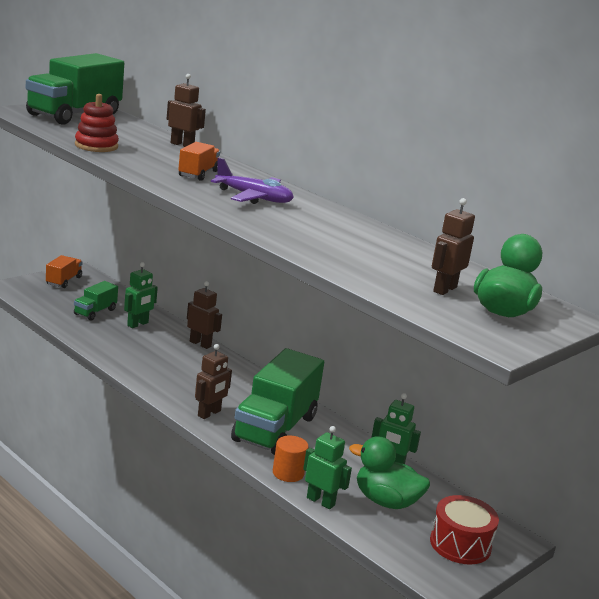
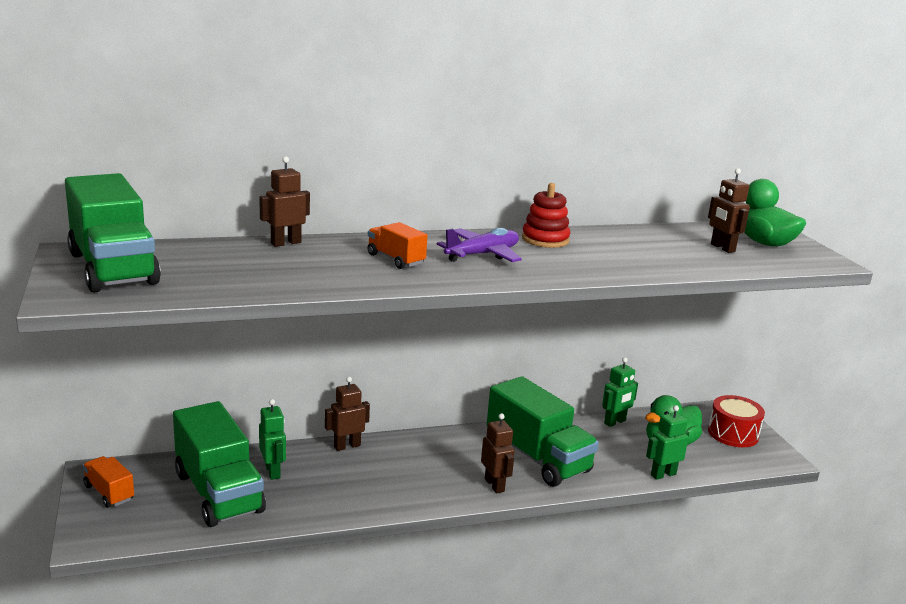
camera: 60 degrees left, 0 degrees up
(95, 312) = (218, 492): green truck -> green truck, size x2.07
(96, 146) = (263, 285): red stacking toy -> red stacking toy (545, 239)
(288, 473) = (615, 476): orange cylinder -> none

